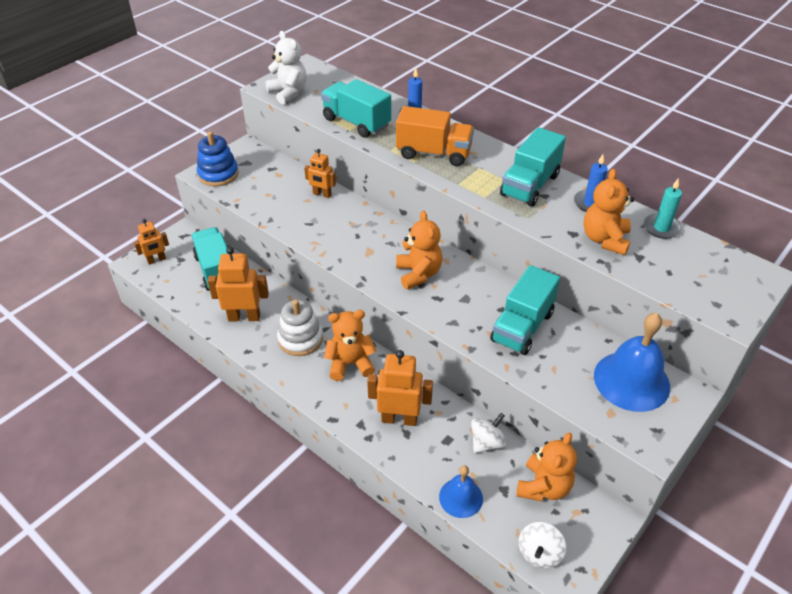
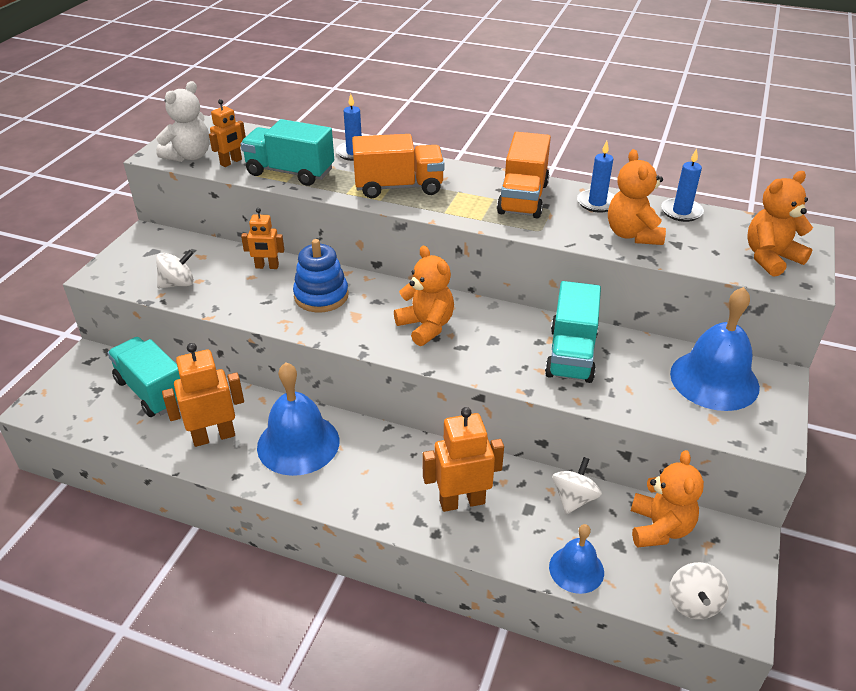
camera: 20 degrees left, 5 degrees down
(156, 260) = (64, 398): orange robot -> orange robot (231, 162)
(218, 174) = (122, 271): blue stacking toy -> blue stacking toy (321, 296)
(252, 193) = (178, 284): none -> white spinning top
(288, 93) = (189, 156): white teddy bear -> white teddy bear turned 90 degrees clockwise
(300, 339) = (298, 443): white stacking toy -> blue bell
(350, 364) = (373, 455): orange teddy bear -> orange teddy bear (770, 258)
(529, 185) = (523, 198): turquoise truck -> orange truck
(661, 228) = (681, 212): turquoise candle -> blue candle

